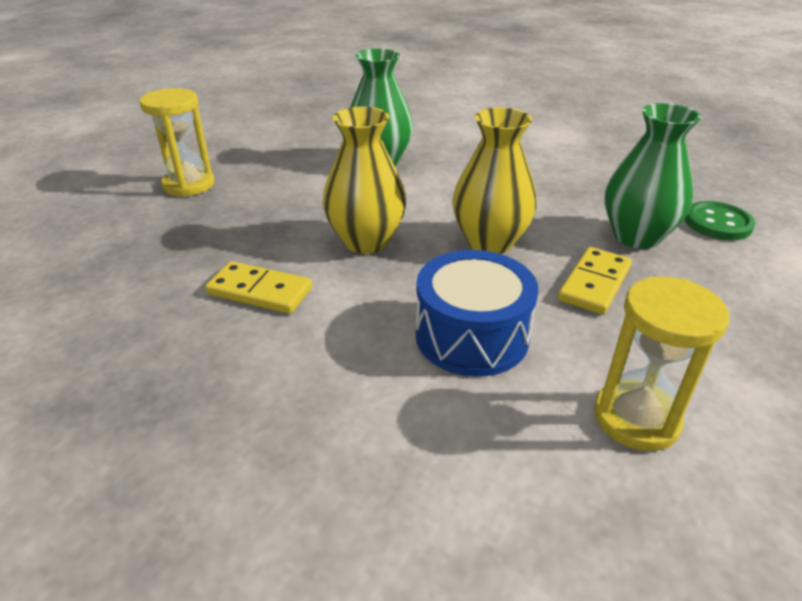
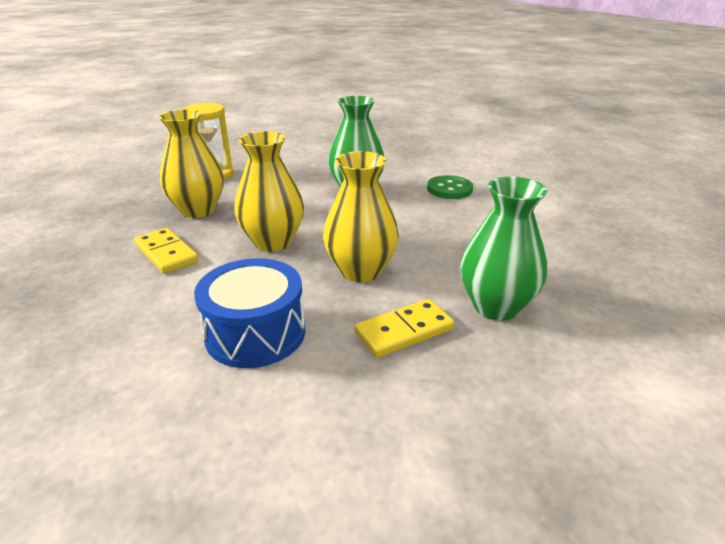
camera: 30 degrees right, 5 degrees down
(228, 231) = (198, 210): none -> yellow vase
(636, 418) = (292, 449): yellow hourglass -> none
(717, 223) = (599, 321): green button -> green button (449, 189)

